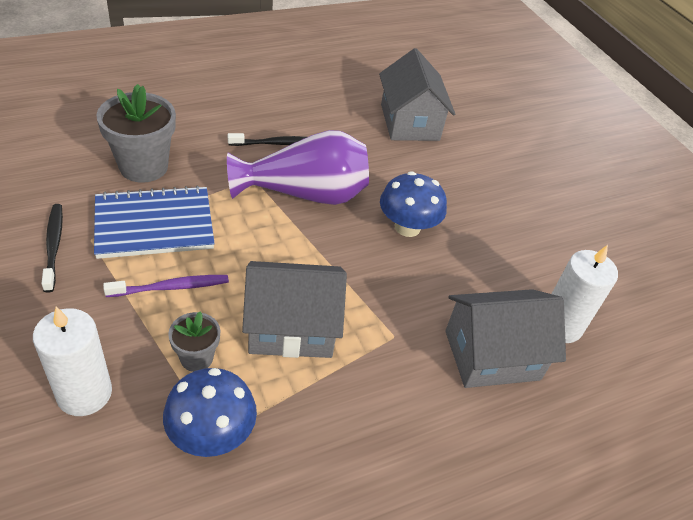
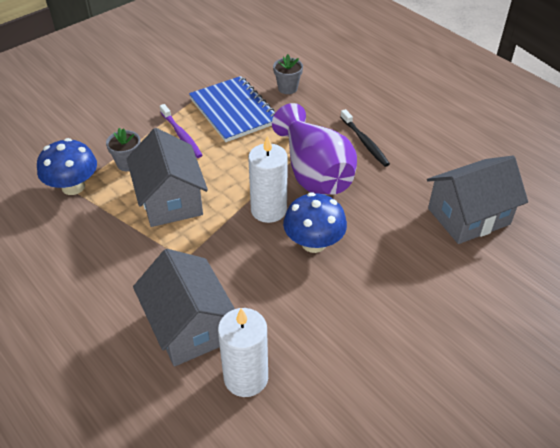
camera: 80 degrees right, 0 degrees up
(54, 246) = (193, 80): black toothbrush -> none
(84, 393) = (88, 129): white candle -> white candle (268, 210)
(143, 166) = (287, 88): grey flower pot -> grey flower pot, size x0.54

